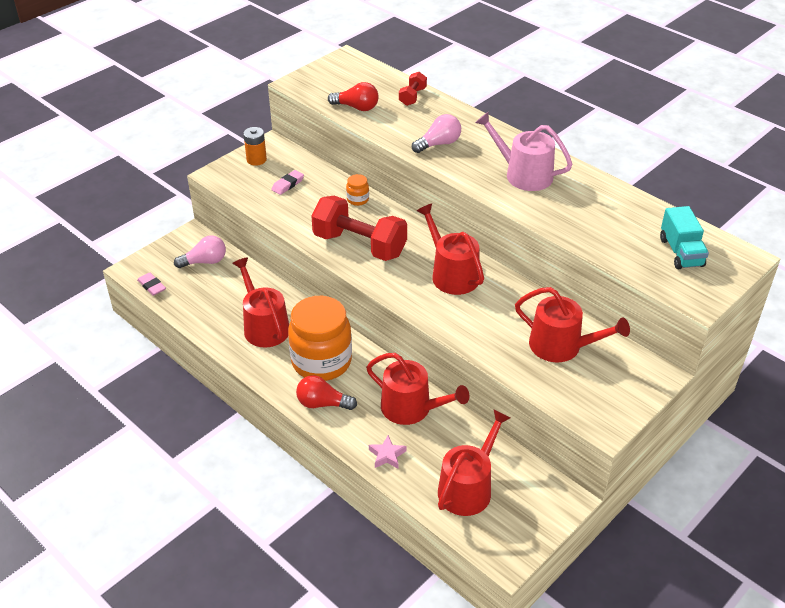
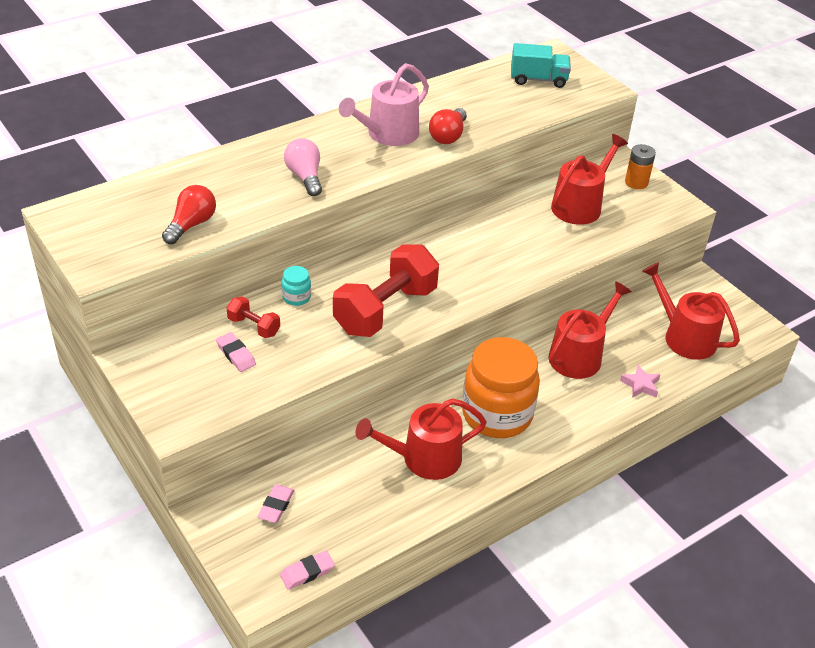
camera: 80 degrees left, 0 degrees up
(205, 261) = (276, 506): pink light bulb -> pink eraser
(256, 160) = (161, 378): orange battery -> orange battery (636, 182)
(322, 403) = (562, 423): red light bulb -> red light bulb (448, 136)
(357, 199) = (296, 297): orange jar -> turquoise jar
(412, 97) = (193, 177): red dumbbell -> red dumbbell (254, 326)
(451, 274) = (458, 251): red watering can -> none

